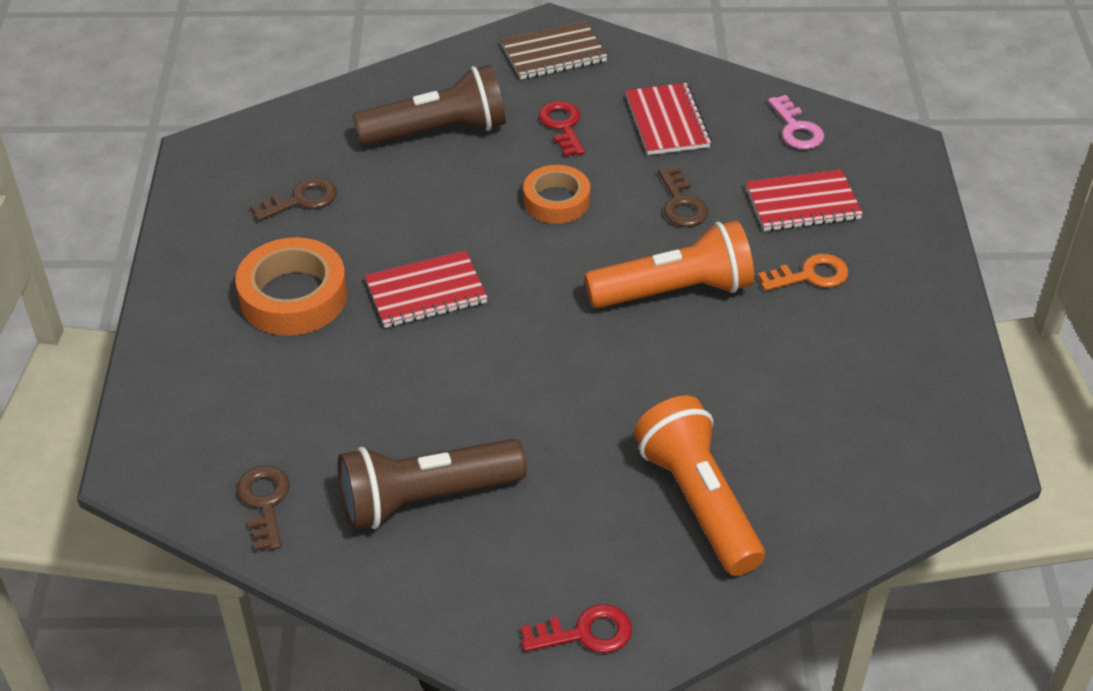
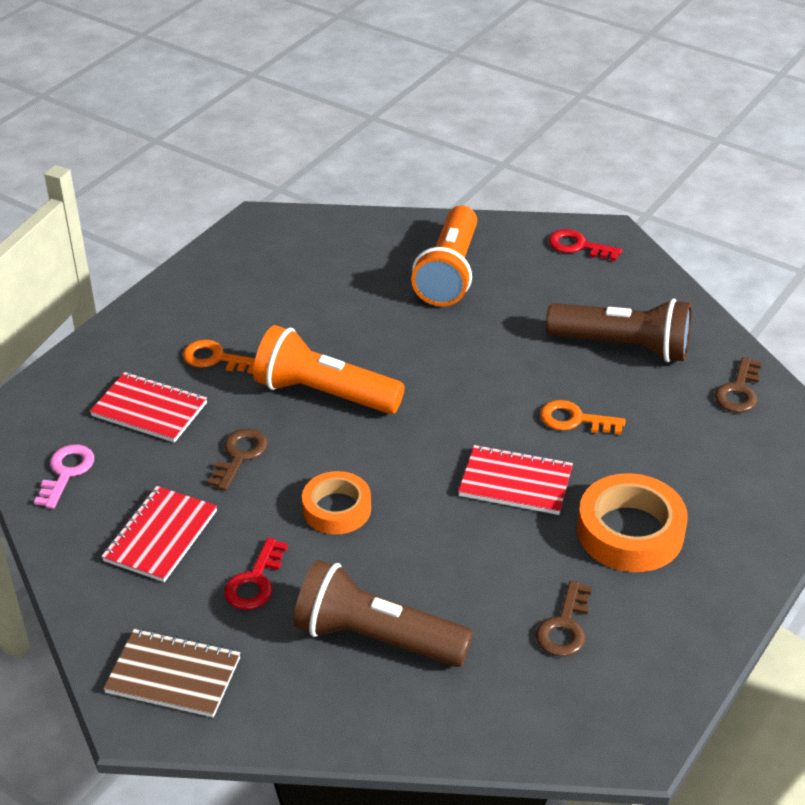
camera: 145 degrees left, 5 degrees down
(301, 200) = (565, 626): brown key -> brown key turned 75 degrees counterclockwise
(416, 381) = (575, 420): none -> orange key

